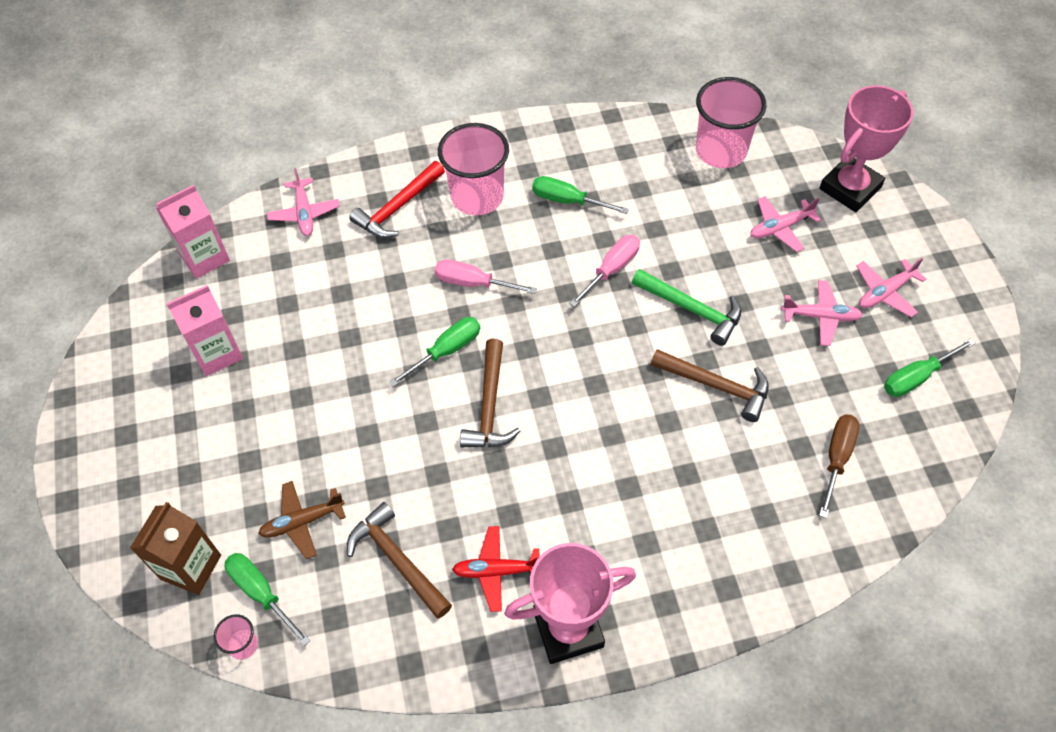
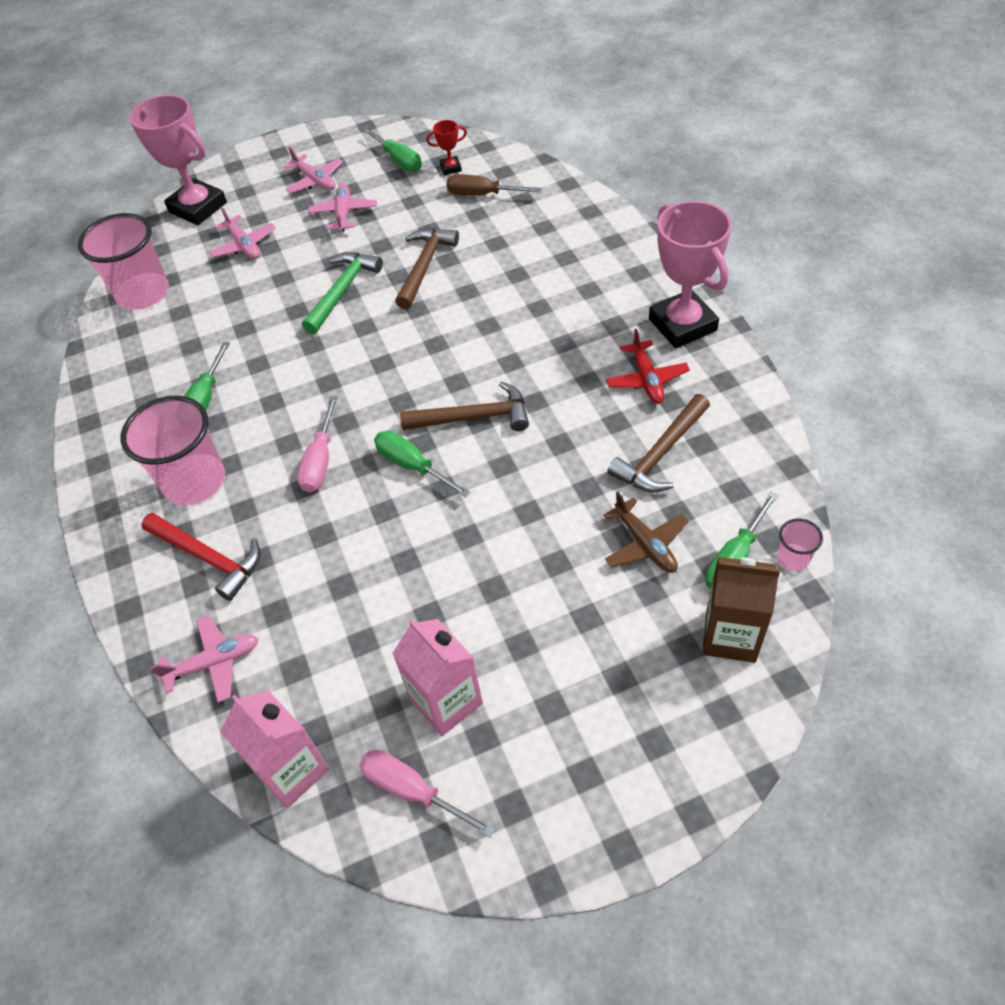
camera: 95 degrees left, 5 degrees down
(611, 270) = (298, 352): pink screwdriver -> pink screwdriver (413, 791)
(895, 431) = (450, 168): none -> red trophy

